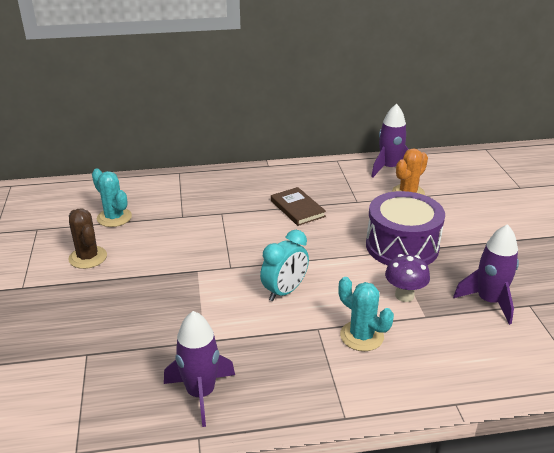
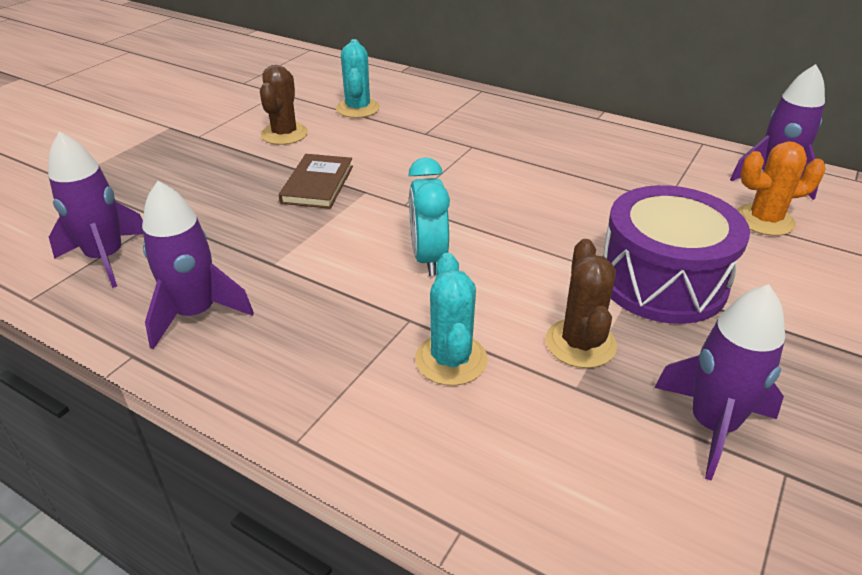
camera: 40 degrees right, 5 degrees up
(88, 398) = (106, 258): none -> purple rocket
(284, 291) = (428, 258): turquoise clock -> turquoise clock turned 90 degrees clockwise
(297, 208) = (571, 176): brown book -> brown book (317, 184)
(404, 295) = (580, 343): purple mushroom -> brown cactus

